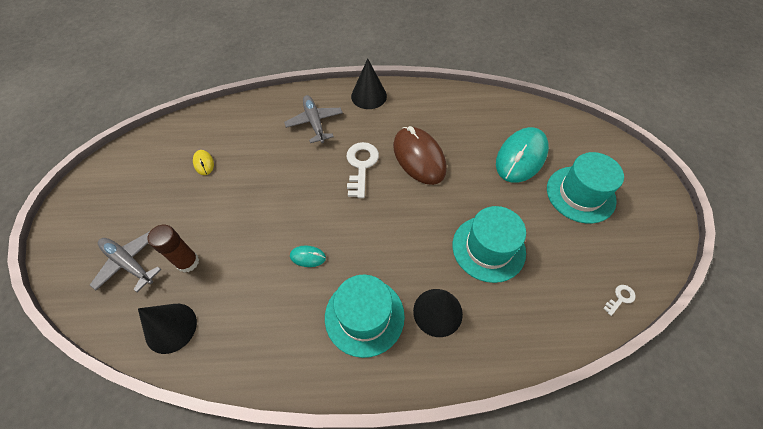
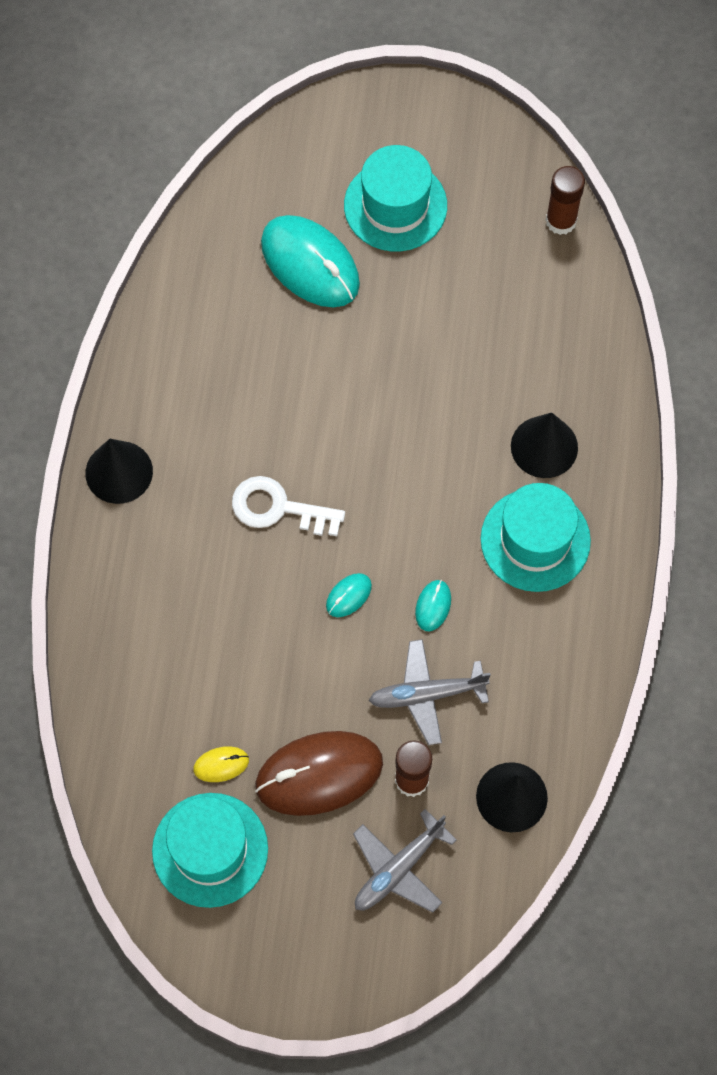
camera: 80 degrees left, 10 degrees up
(310, 209) = (348, 596): none -> turquoise mouse
(314, 122) = (165, 573): grey plane -> grey plane (427, 694)
(419, 157) = (279, 416): brown mouse -> brown mouse (319, 774)
(488, 248) = (462, 358): turquoise hat -> turquoise hat (210, 850)
(620, 298) = (561, 221): white key -> brown glue stick

